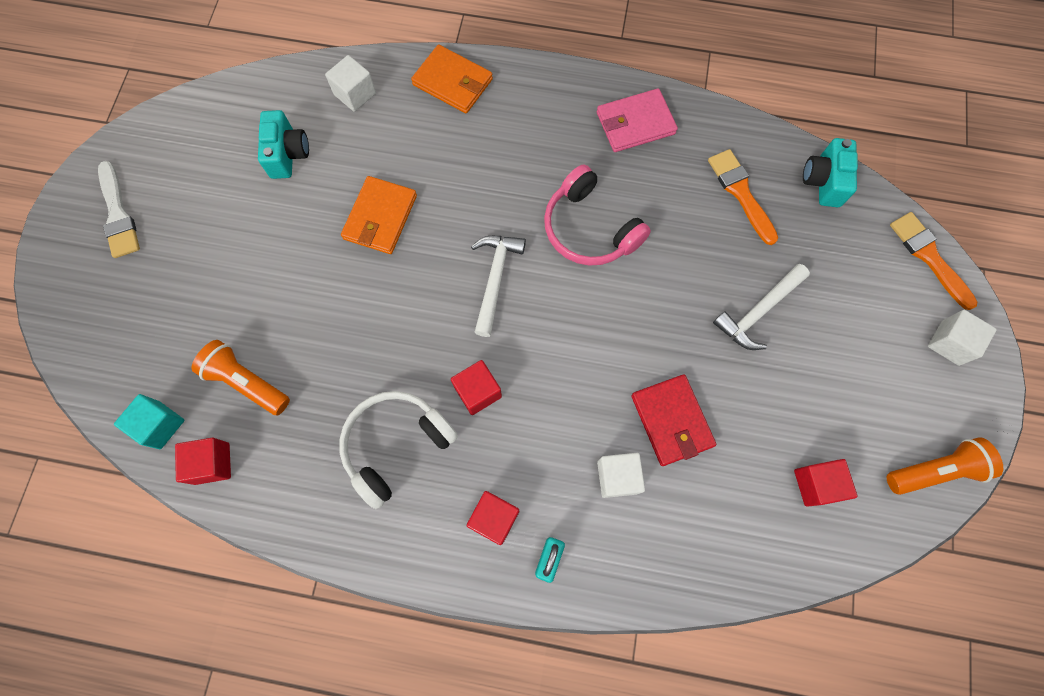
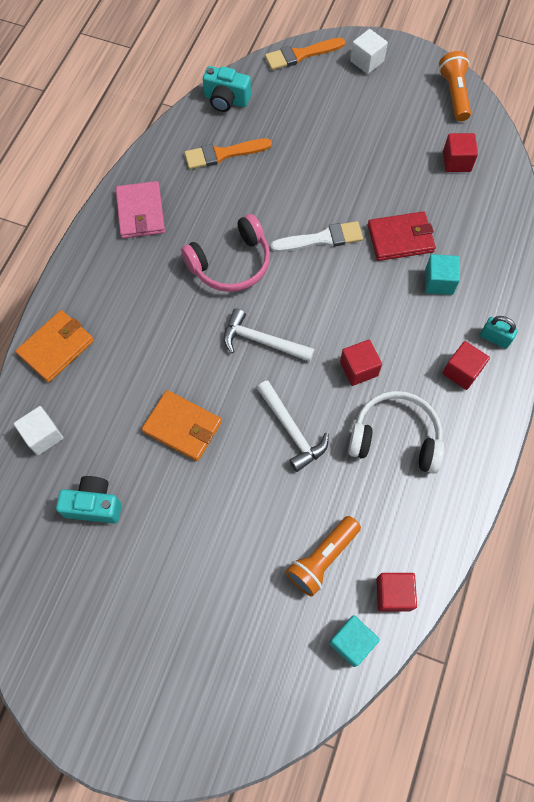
camera: 80 degrees left, 5 degrees down
(118, 214) = (120, 682): white brush -> white brush (321, 239)
(396, 445) = (395, 437): white headphones -> white headphones turned 135 degrees clockwise
(617, 477) = (438, 282): white cube -> turquoise cube
(758, 311) = (324, 165): white hammer -> white hammer (291, 430)

